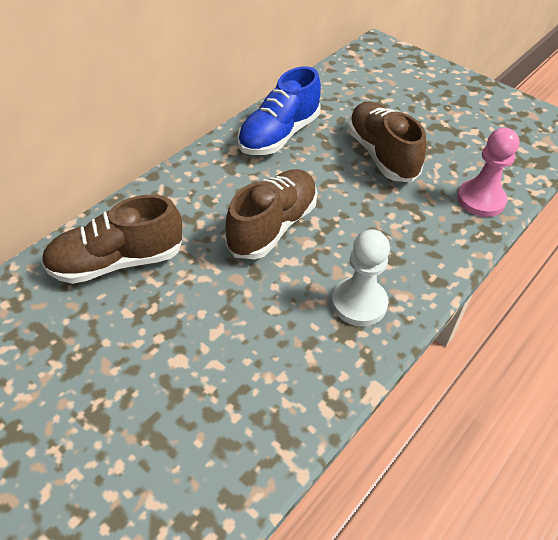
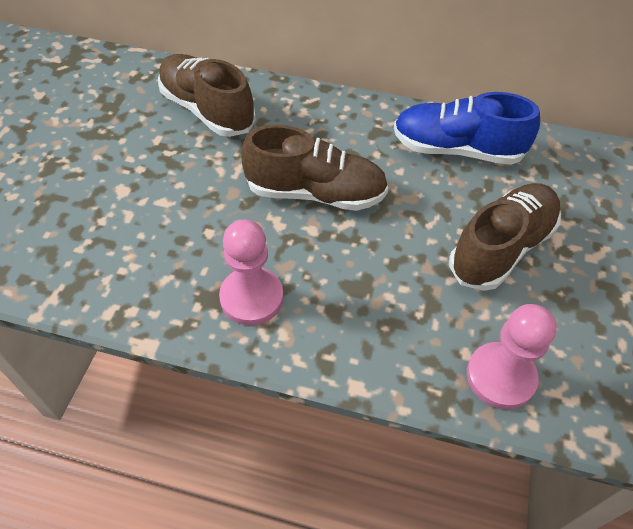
camera: 65 degrees right, 5 degrees up
(359, 303) = (251, 297): white pawn -> pink pawn

